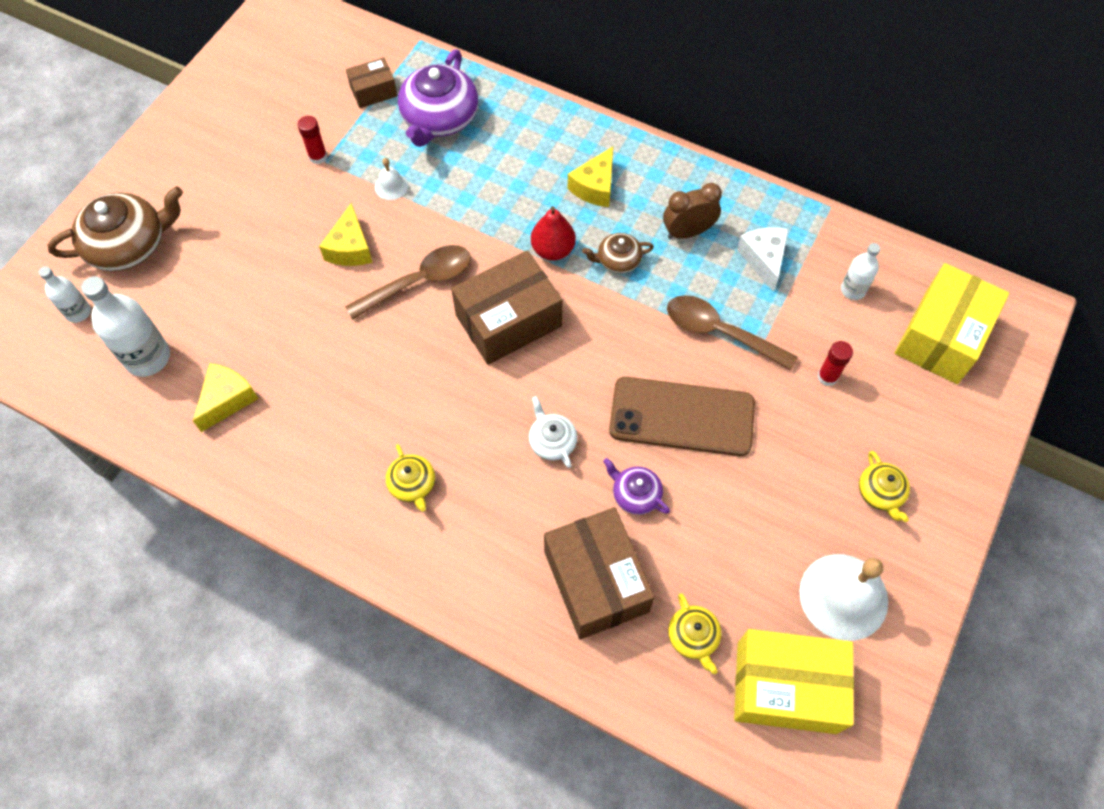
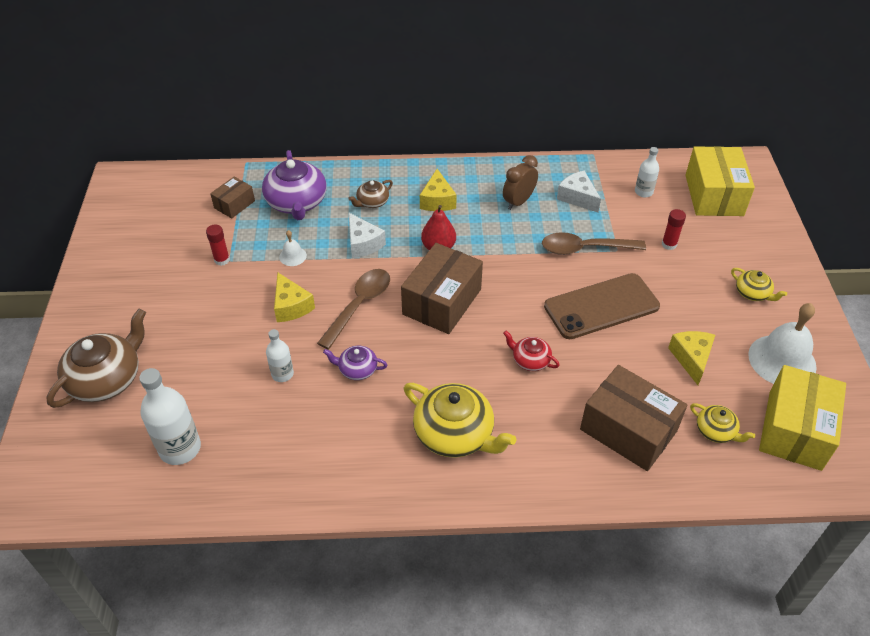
camera: 30 degrees left, 15 degrees down
(78, 312) = (95, 444): white bottle -> white bottle (282, 374)
(227, 400) = (269, 446): yellow cheese -> yellow cheese (691, 358)
(412, 484) = (455, 434): yellow teapot -> yellow teapot, size x1.93
(474, 205) = (363, 243): none -> white cheese
(552, 441) = (530, 360): white teapot -> red teapot
(618, 260) = (486, 236): brown teapot -> brown teapot (372, 202)
(635, 494) = (610, 365): purple teapot -> purple teapot (357, 369)
(786, 687) = (794, 430): yellow box -> yellow box turned 45 degrees counterclockwise

